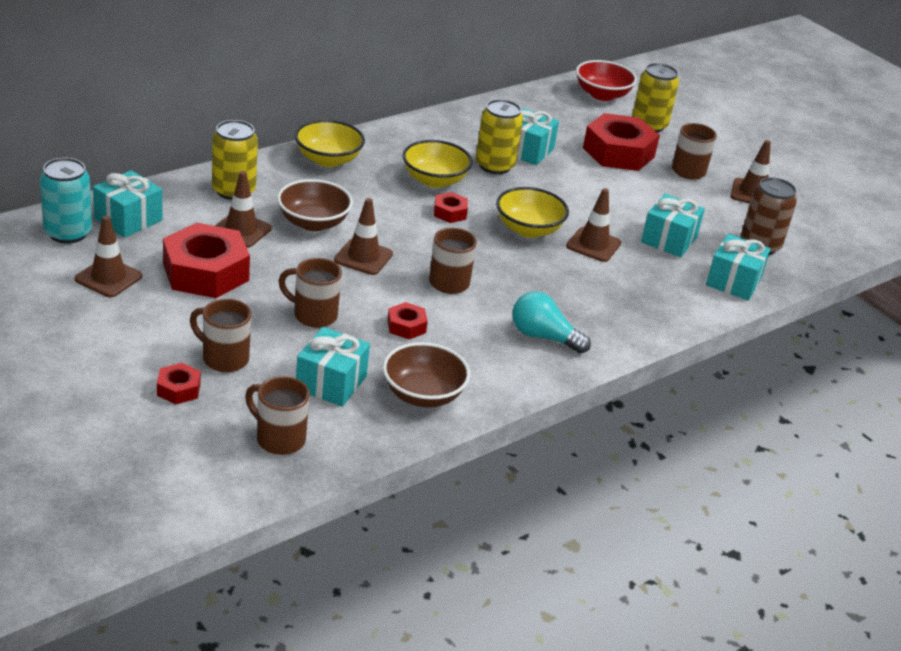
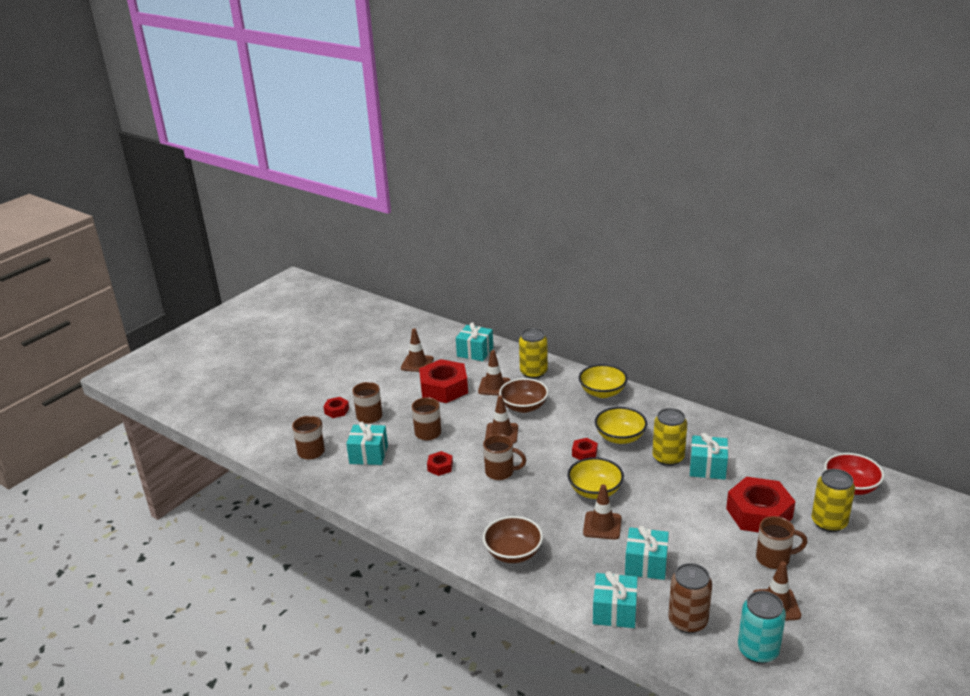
camera: 80 degrees right, 5 degrees down
(68, 233) = (448, 341): turquoise can -> turquoise can (758, 650)
(423, 395) = (376, 489): brown bowl -> brown bowl (513, 553)
(543, 337) = (467, 524): turquoise light bulb -> none

